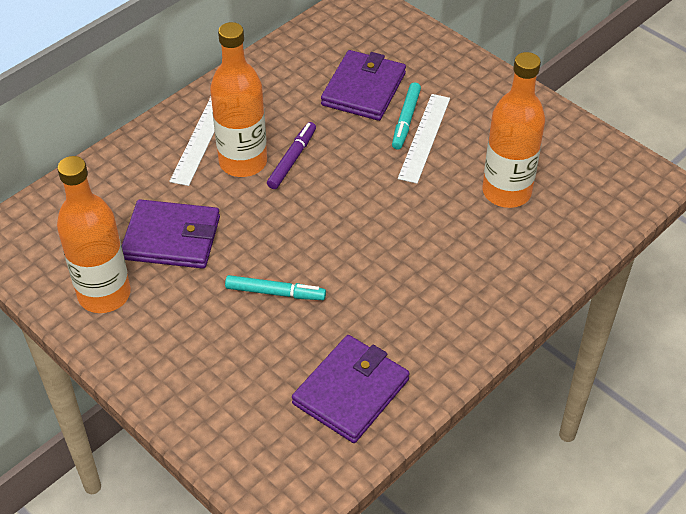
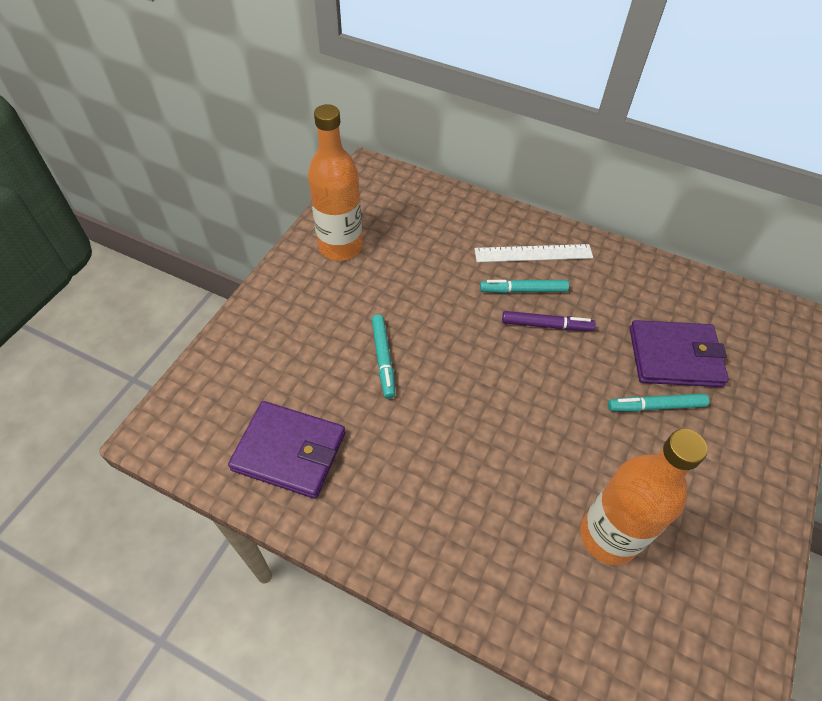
camera: 70 degrees right, 5 degrees up
(171, 238) = (414, 269): purple wallet -> none
(243, 162) = (523, 290): orange bottle -> turquoise marker
(424, 137) = (641, 430): white ruler -> none

